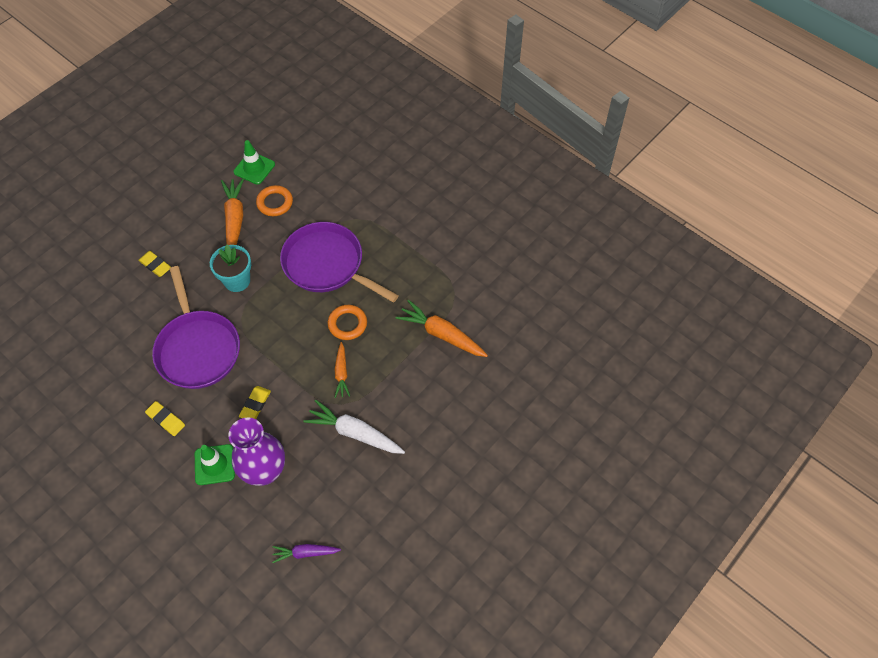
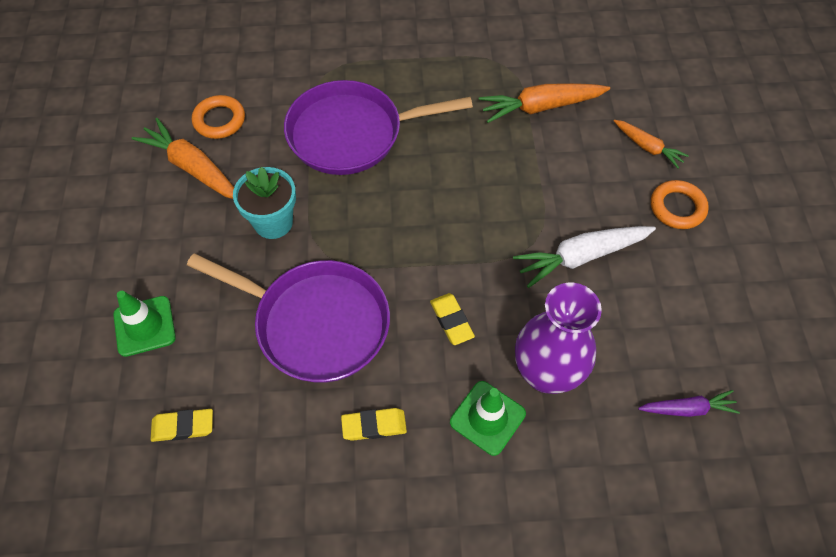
camera: 45 degrees left, 0 degrees up
(155, 265) = (153, 283): yellow eraser -> yellow eraser (183, 427)
(254, 168) = (152, 105): green traffic cone -> green traffic cone (144, 326)
(305, 553) = (687, 409): purple carrot -> purple carrot turned 135 degrees counterclockwise
(341, 373) = (496, 216): orange carrot -> orange carrot (647, 147)
(347, 324) = (443, 169): orange ring -> orange ring (677, 207)

